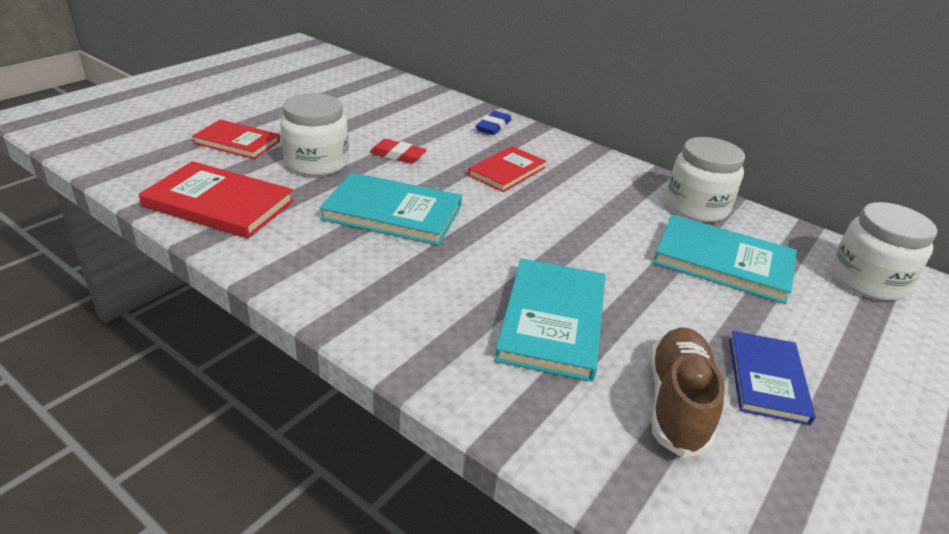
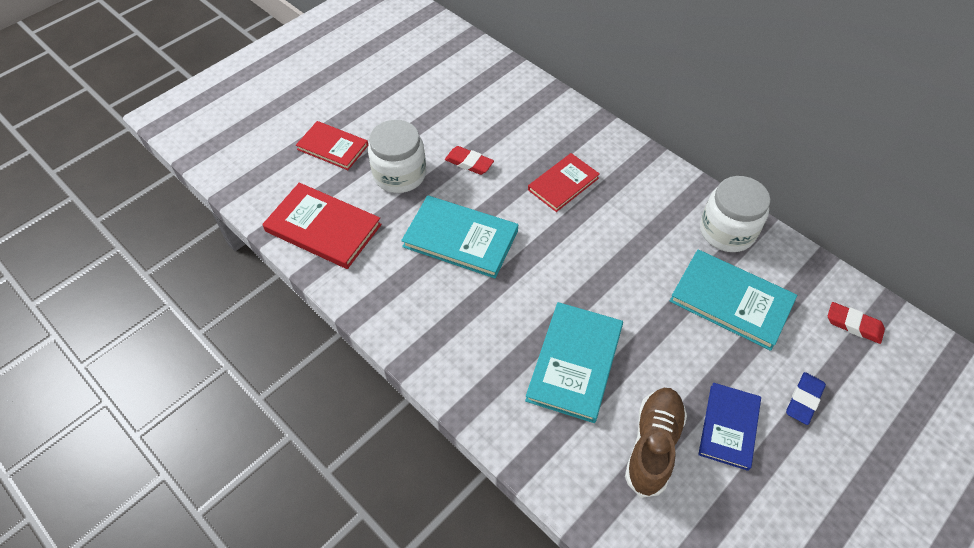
camera: 10 degrees right, 20 degrees up
(493, 127) = (559, 118): blue eraser -> blue eraser (804, 400)
(867, 280) = (853, 325): white jar -> red eraser

